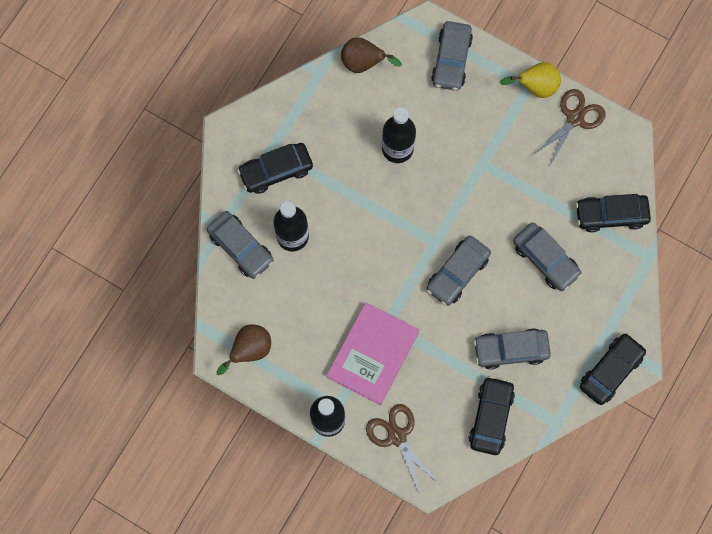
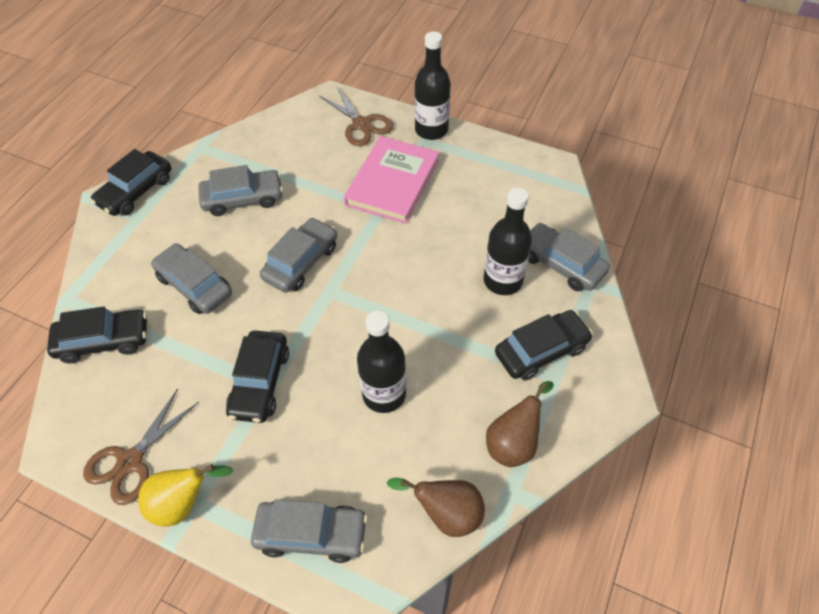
camera: 175 degrees right, 20 degrees down
(250, 350) = (524, 175): brown pear -> brown pear (513, 443)
(451, 60) = (311, 534): grey car -> grey car turned 90 degrees clockwise
(491, 417) = (267, 145): black car -> black car (260, 382)

